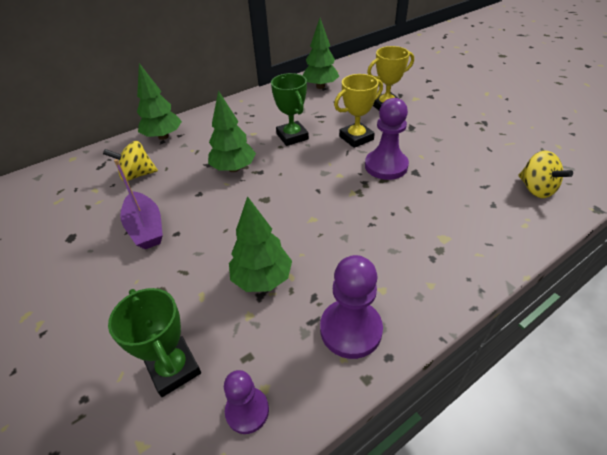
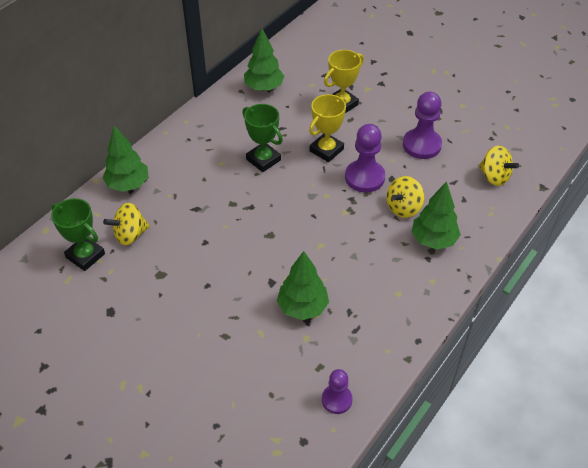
camera: 20 degrees left, 5 degrees up
(146, 228) = (176, 287): purple boat -> none
(174, 369) = (270, 388): green trophy -> green trophy (85, 256)
(233, 168) = (224, 208): green tree -> green tree (433, 240)
(350, 329) = (385, 329): purple pawn -> purple pawn (421, 145)
(419, 200) = (403, 208): none -> yellow spinning top

